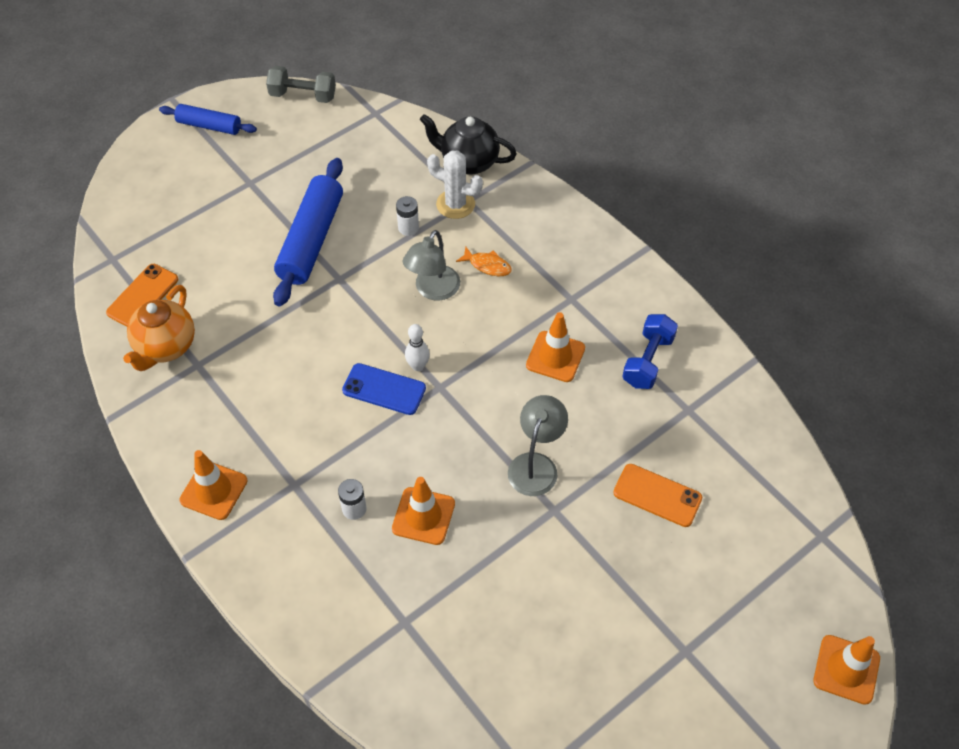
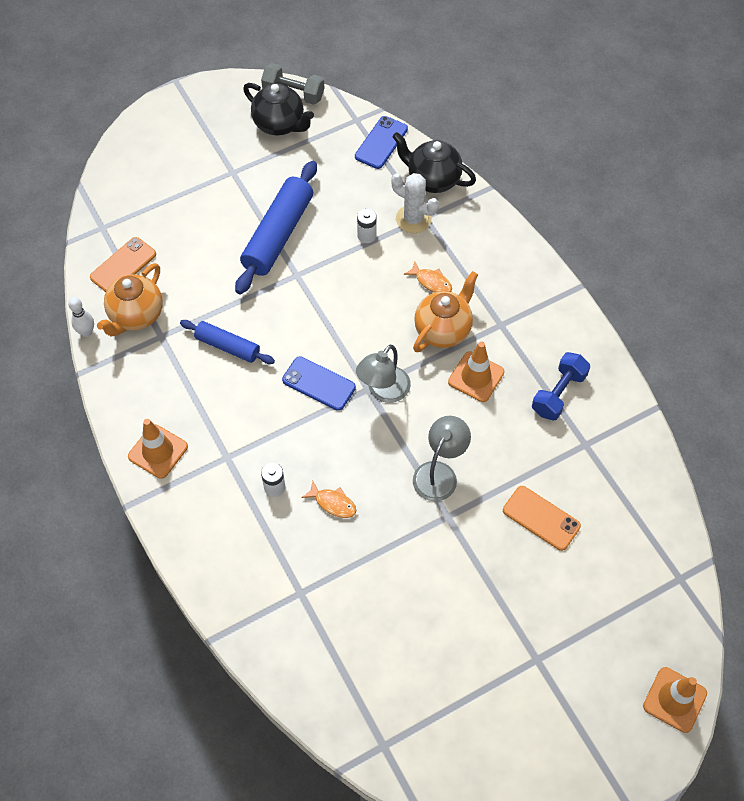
camera: 10 degrees right, 5 degrees up
(209, 126) = (205, 112): blue rolling pin -> blue rolling pin (228, 346)
(293, 128) = (280, 124): none -> black teapot
(406, 132) = (381, 143): none -> blue phone
(418, 366) = (352, 367): white bowling pin -> white bowling pin (86, 332)
(423, 516) = (333, 503): orange traffic cone -> orange fish
(433, 290) = (378, 298): grey lamp -> grey lamp (383, 391)
(510, 313) = (443, 330): none -> orange teapot

